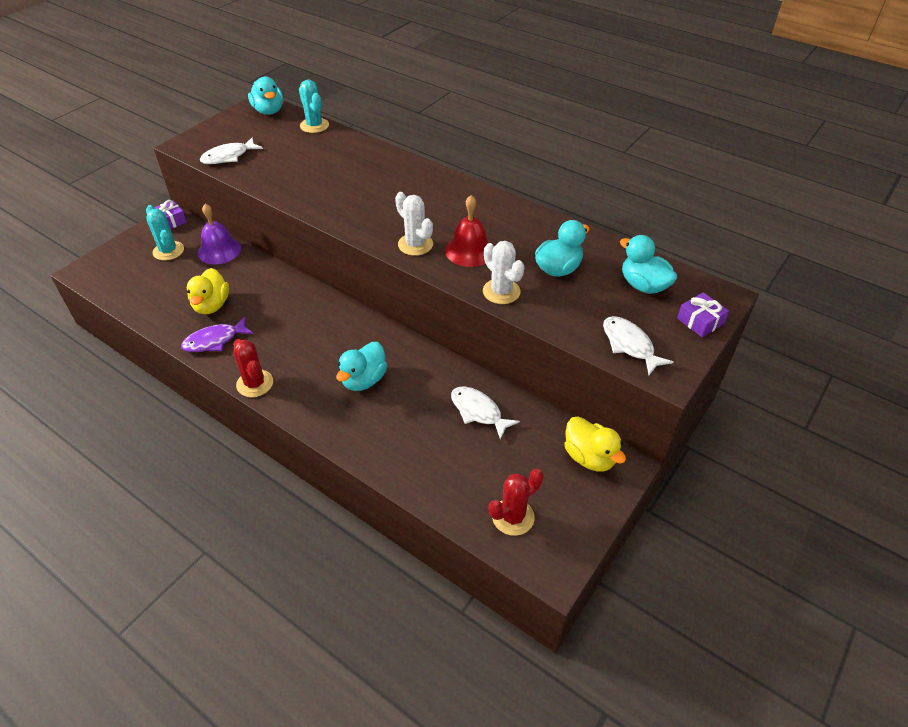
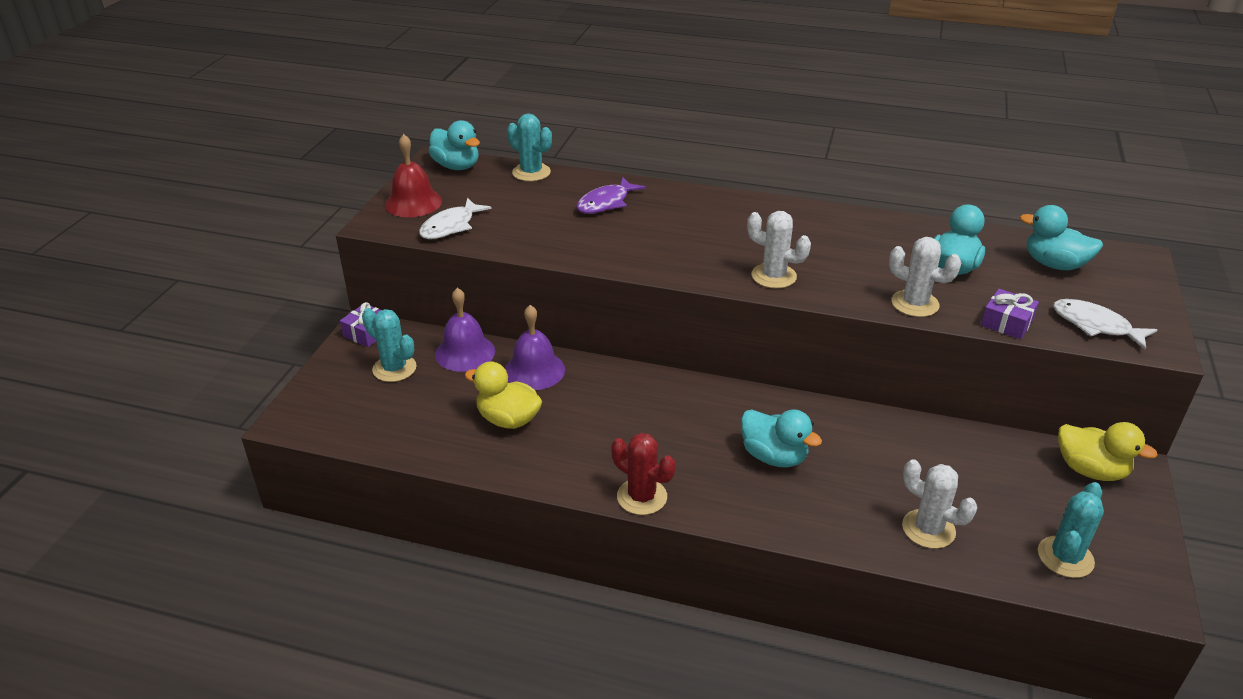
camera: 20 degrees left, 10 degrees down
(211, 305) = (508, 419): yellow duck -> yellow duck turned 135 degrees clockwise
(214, 341) = (547, 460): purple fish -> purple fish (606, 203)
(253, 274) = (534, 370): none -> purple bell
(364, 380) = (774, 456): turquoise duck -> turquoise duck turned 60 degrees counterclockwise
(429, 465) = (928, 529): none -> white cactus
(469, 250) = (840, 269): red bell -> red bell (413, 202)
(478, 411) = (934, 455): white fish -> none
(513, 517) = (1065, 557): red cactus -> turquoise cactus
(700, 321) = (1140, 286): purple gift -> purple gift (1006, 323)

